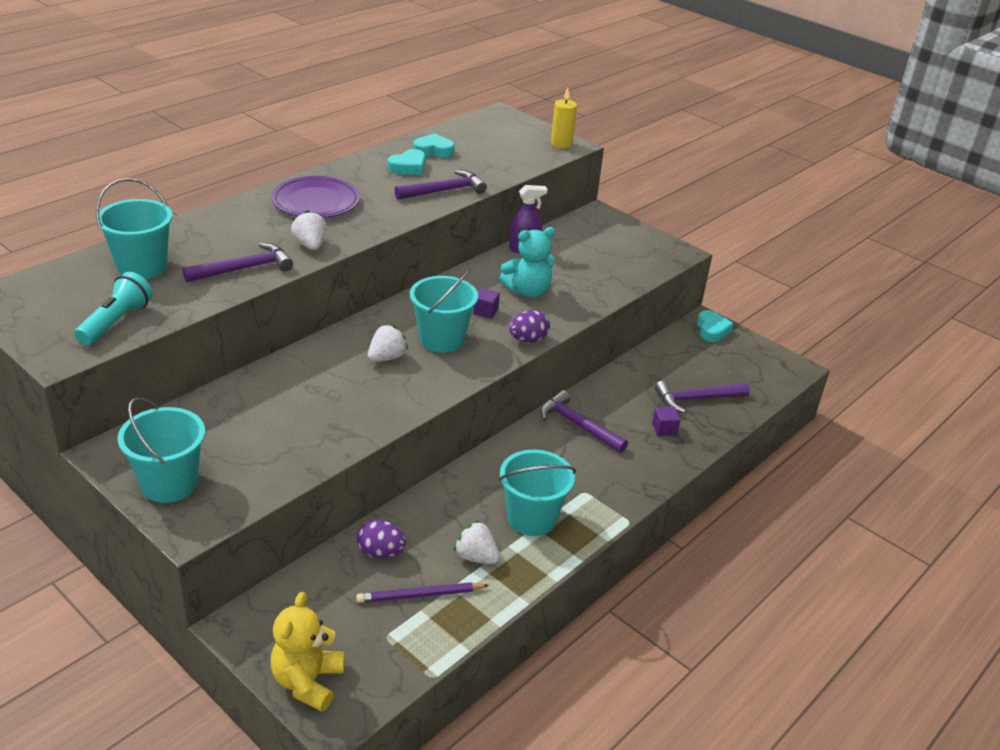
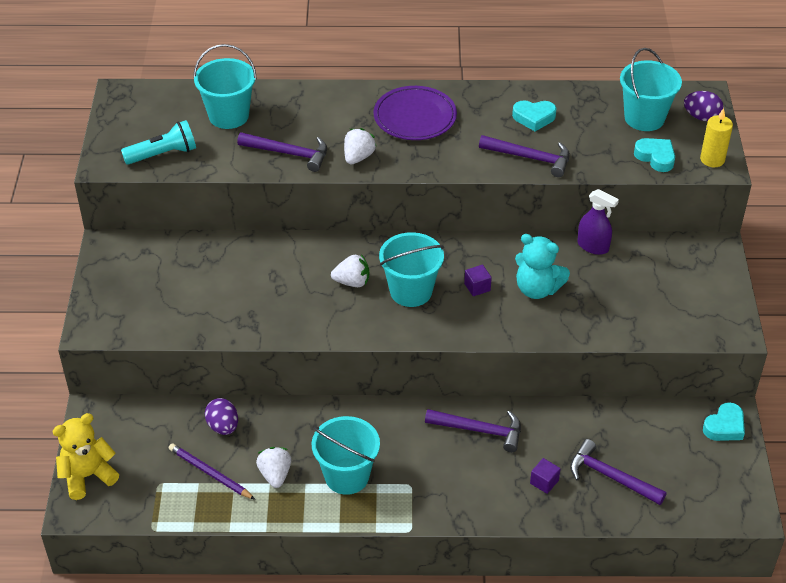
camera: 50 degrees right, 10 degrees up
(169, 484) = (113, 290): turquoise bucket -> turquoise bucket (644, 118)
(433, 151) = (580, 110): turquoise heart -> turquoise heart (655, 157)
(528, 340) = (475, 332): purple egg -> purple egg (701, 117)
(578, 425) = (480, 430): purple hammer -> purple hammer turned 105 degrees clockwise

